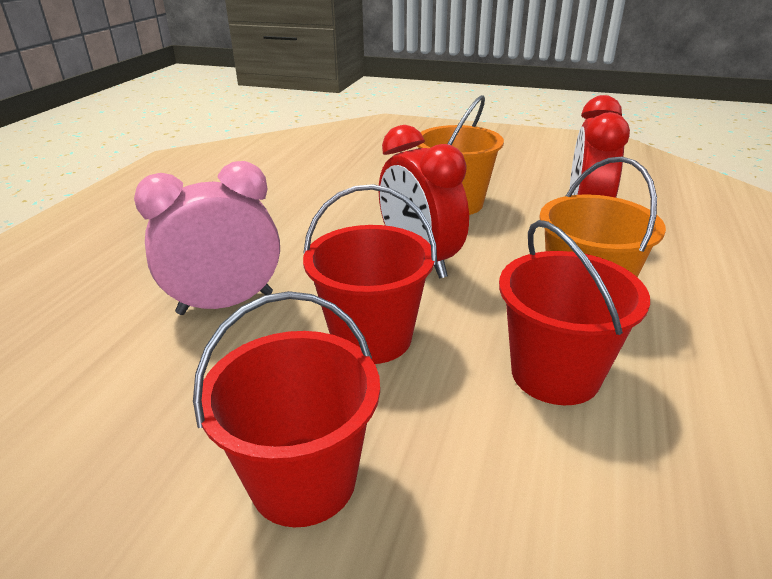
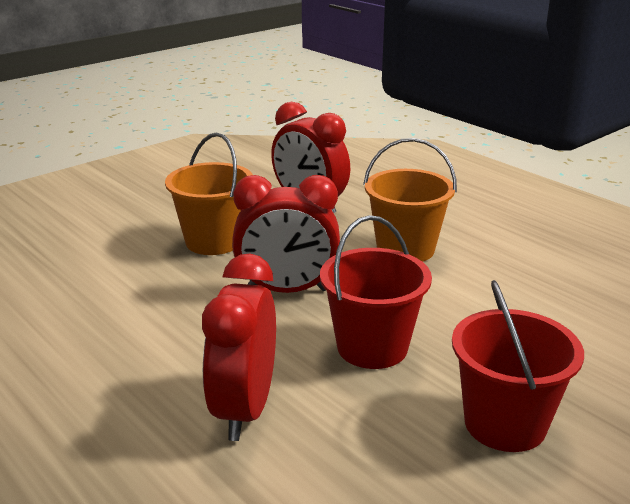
camera: 60 degrees left, 5 degrees down
(226, 303) = (244, 409): pink clock -> red clock
(555, 374) = (473, 292): red bucket -> none

